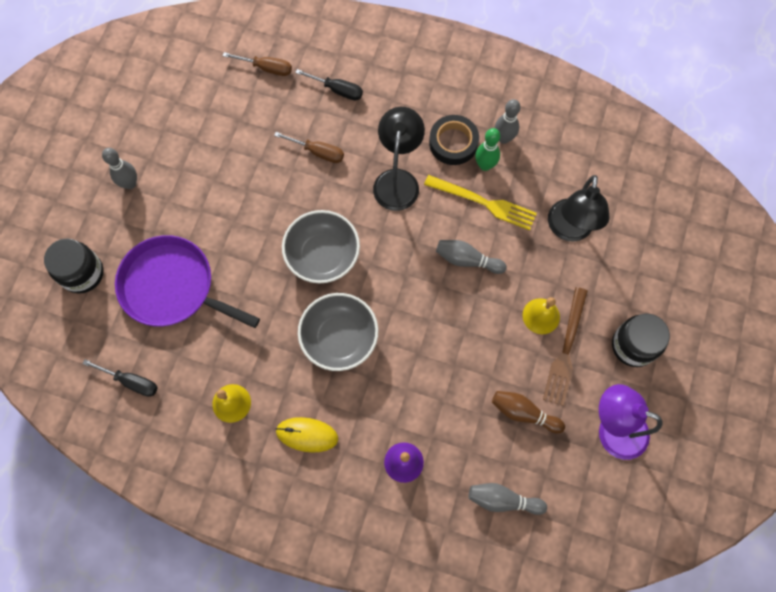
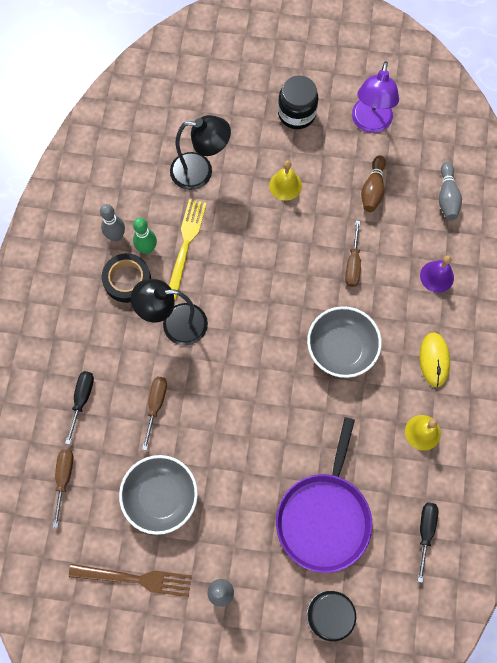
camera: 100 degrees left, 0 degrees up
(323, 255) = (264, 379): grey bowl -> grey bowl (161, 497)
(434, 370) = (353, 264): none -> brown screwdriver
(467, 260) = (245, 251): grey bowling pin -> none
(565, 350) = (311, 163): brown fork -> brown fork (135, 579)

